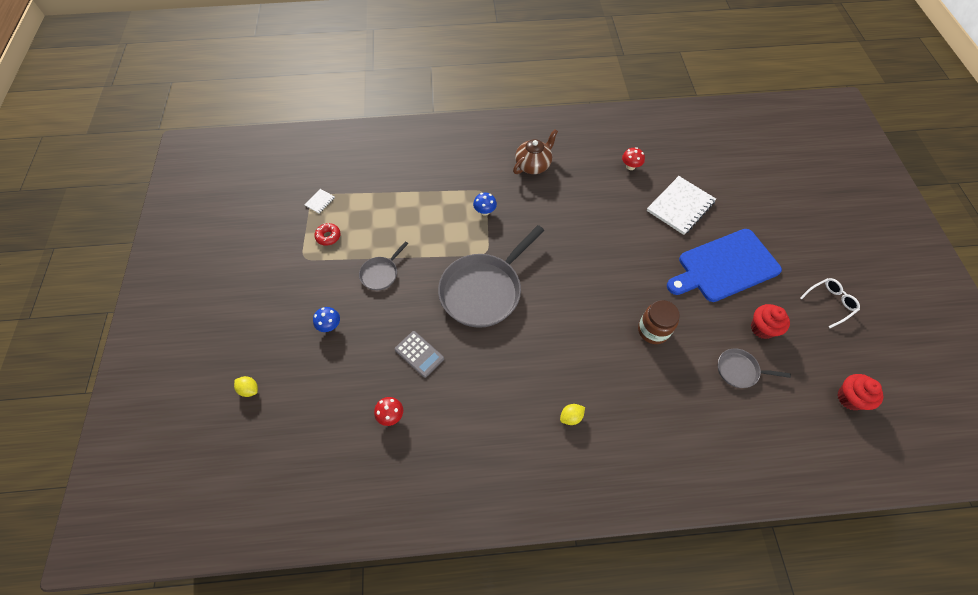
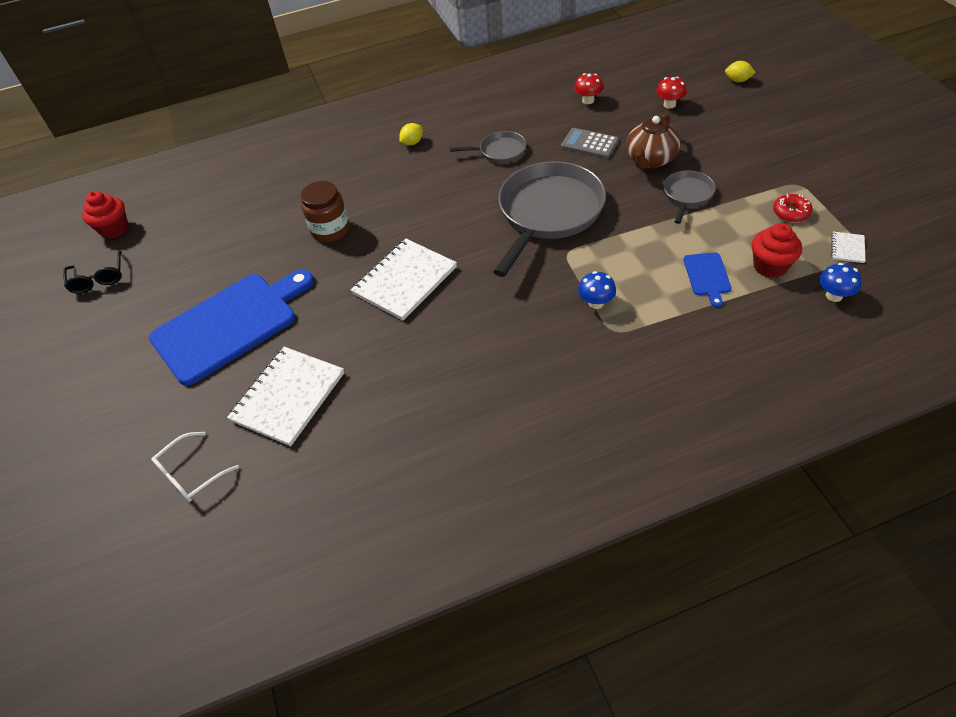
camera: 170 degrees right, 10 degrees down
(330, 325) = (704, 138): blue mushroom -> blue mushroom (834, 295)
(411, 208) = (707, 276): none -> blue cutting board
(533, 165) = (551, 400): brown teapot -> brown teapot (650, 160)
(601, 264) = (405, 281): none -> white notebook
(630, 166) = (377, 448): red mushroom -> red mushroom (669, 104)
(739, 370) = (232, 221): grey pan -> grey pan (499, 151)
(762, 328) = (195, 266): red cupcake -> red cupcake (770, 266)
(830, 303) = (95, 318): white glasses -> white glasses (191, 474)
(842, 341) = (98, 279): none -> black glasses

